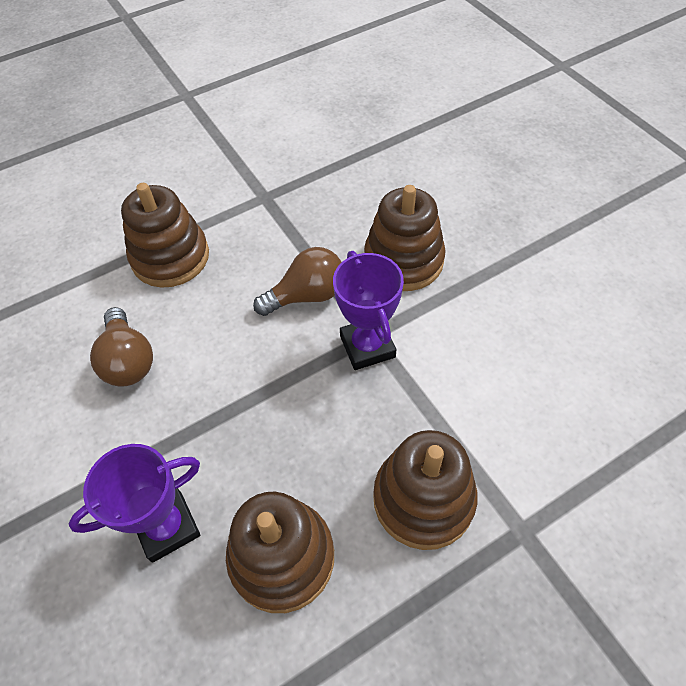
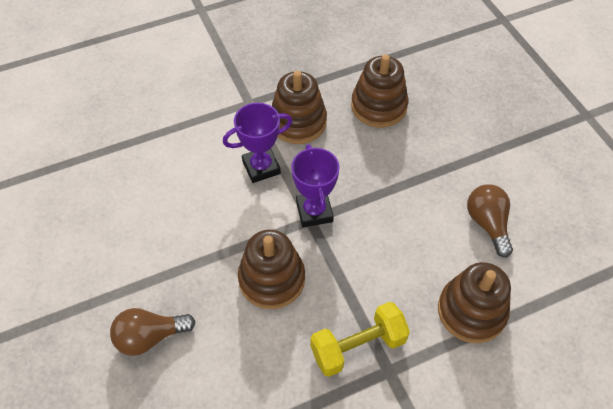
camera: 175 degrees left, 0 degrees up
(167, 527) = (443, 126): purple trophy -> purple trophy (261, 167)
(297, 212) = (358, 346): none -> yellow dumbbell
(307, 295) = (354, 258): brown light bulb -> brown light bulb (150, 337)

